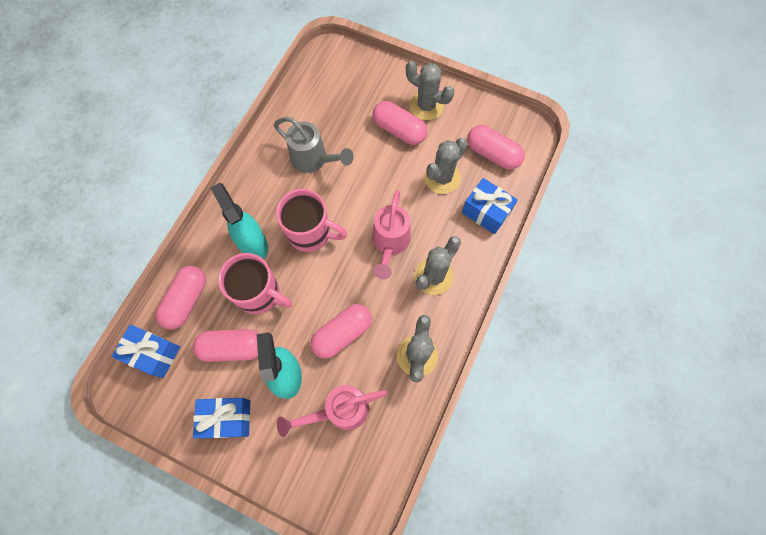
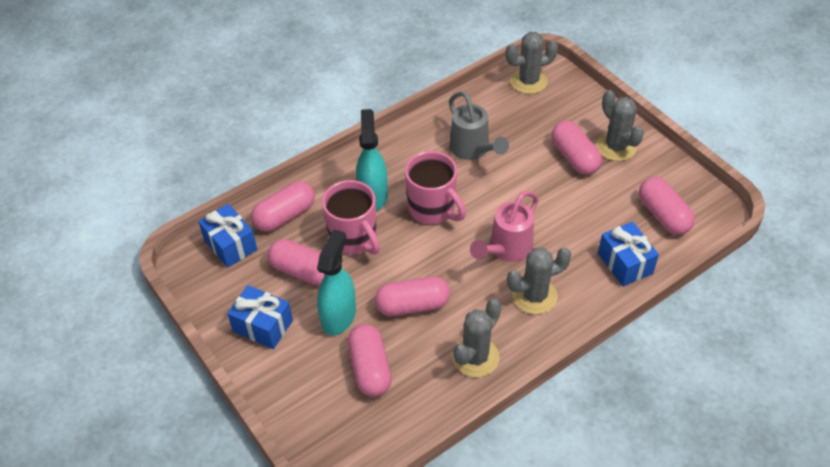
camera: 30 degrees right, 20 degrees down
(339, 411) = (370, 368): pink watering can -> pink capsule
(442, 177) = (595, 215): grey cactus -> grey cactus (528, 81)

